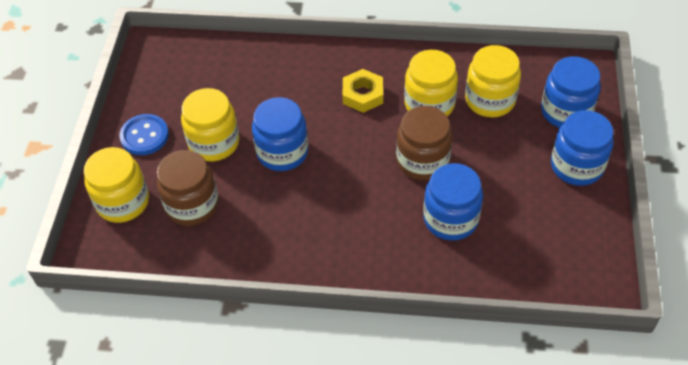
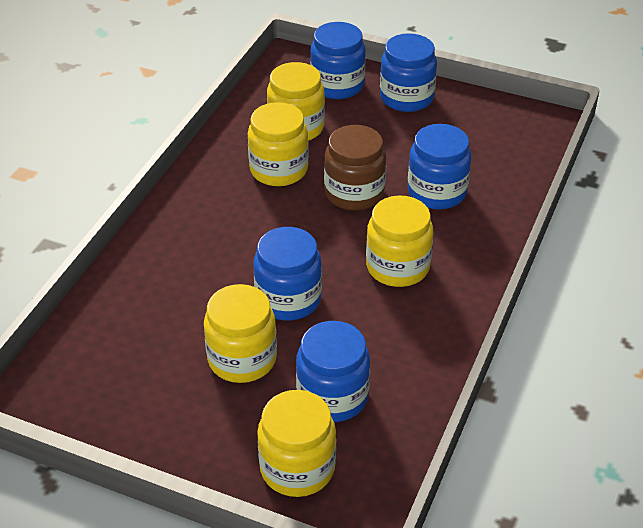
camera: 75 degrees left, 10 degrees down
(144, 136) = (193, 428): blue button -> none
(192, 205) = (332, 397): brown jar -> blue jar
(343, 212) = (397, 267): none -> yellow jar
(363, 95) = (236, 215): yellow nut -> none

